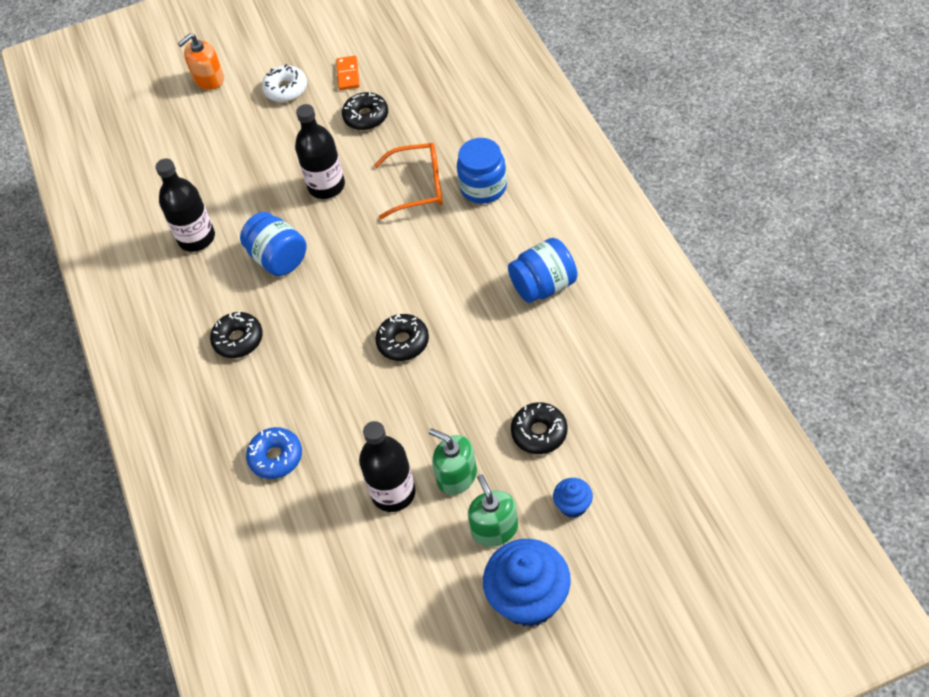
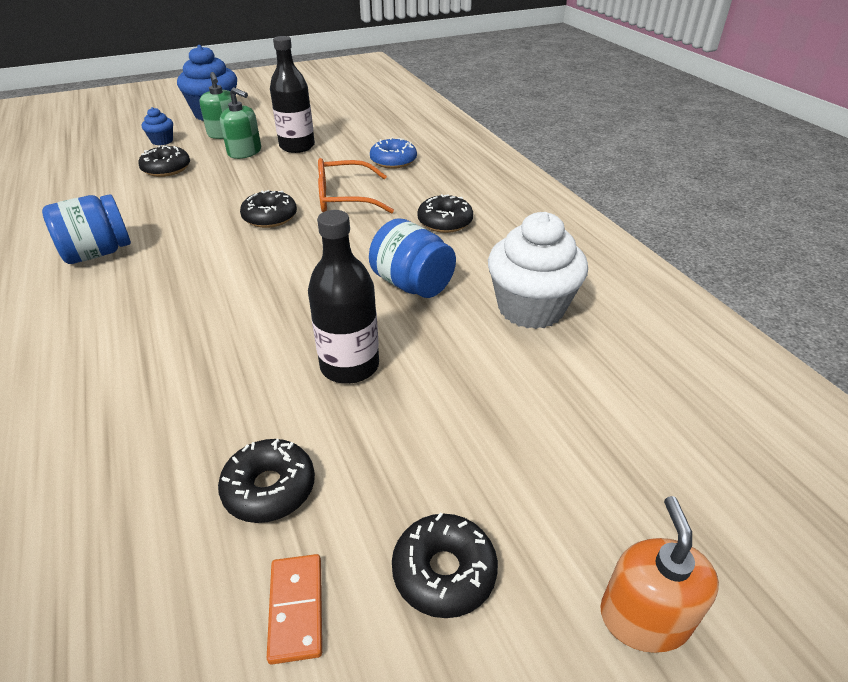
camera: 170 degrees right, 15 degrees down
(196, 238) = (530, 308): black bottle -> white cupcake
(209, 79) = (644, 617): orange soap dispenser -> orange soap dispenser turned 45 degrees counterclockwise
(286, 89) = (444, 572): white donut -> black donut
(419, 186) = (206, 360): orange glasses -> orange glasses (344, 198)
(483, 187) = (110, 355): blue jar -> none

